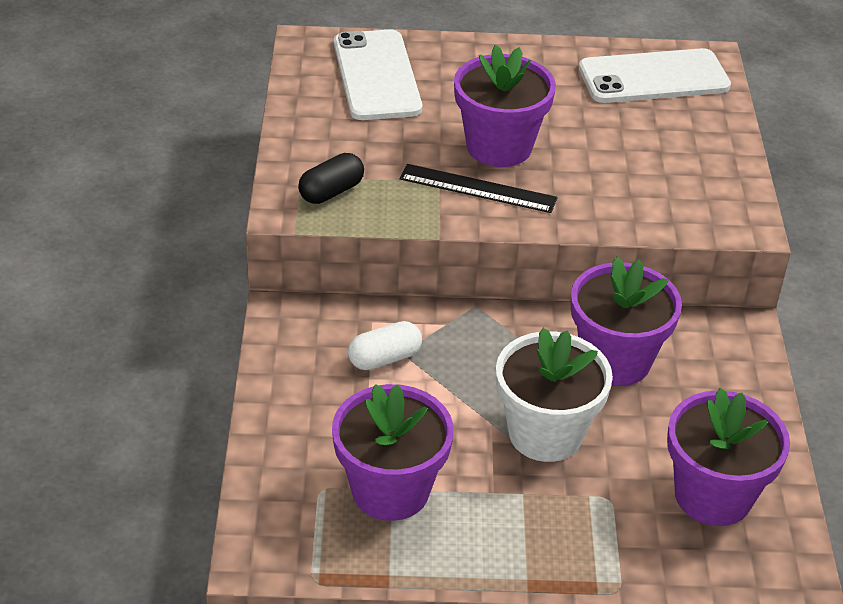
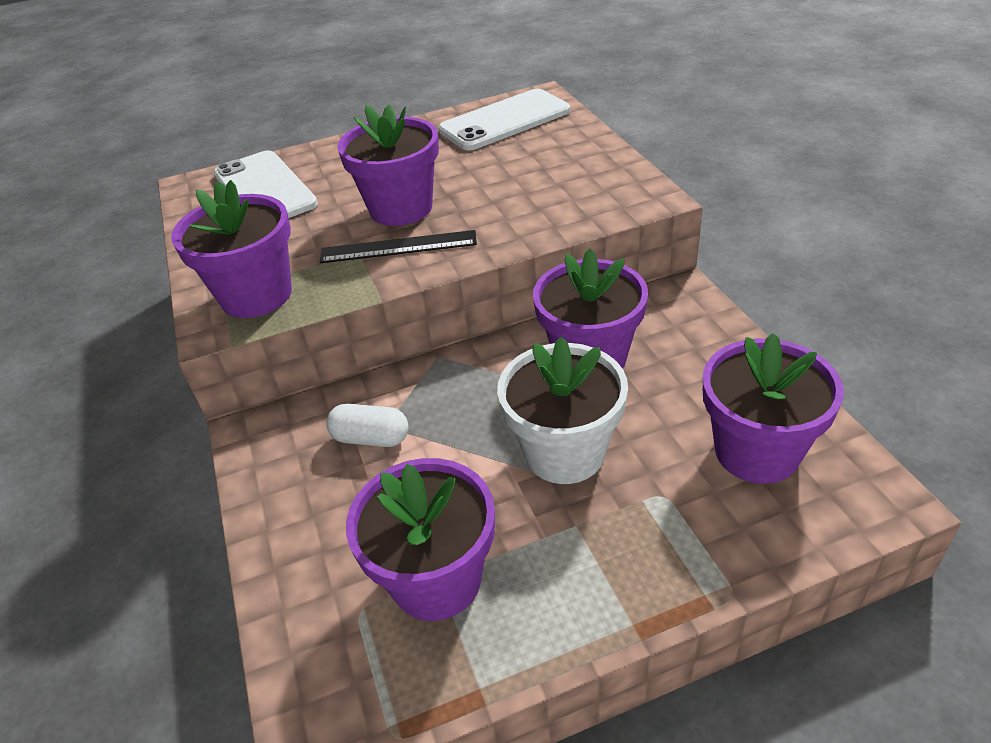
camera: 15 degrees left, 0 degrees up
(331, 192) = (256, 295): black capsule -> purple flower pot
(384, 358) = (371, 438): white capsule -> white capsule turned 60 degrees clockwise

